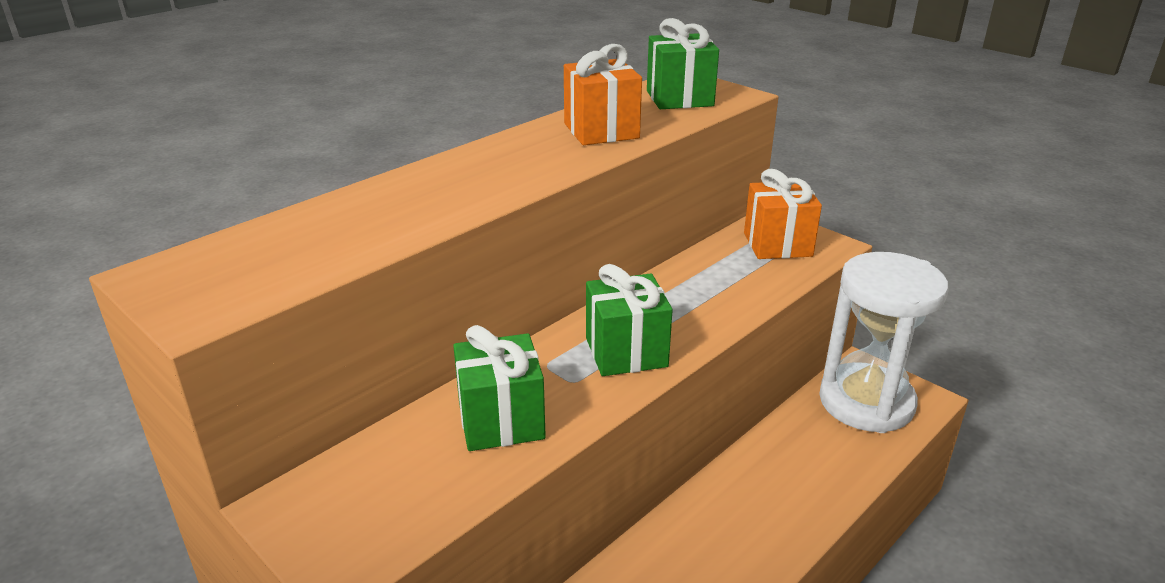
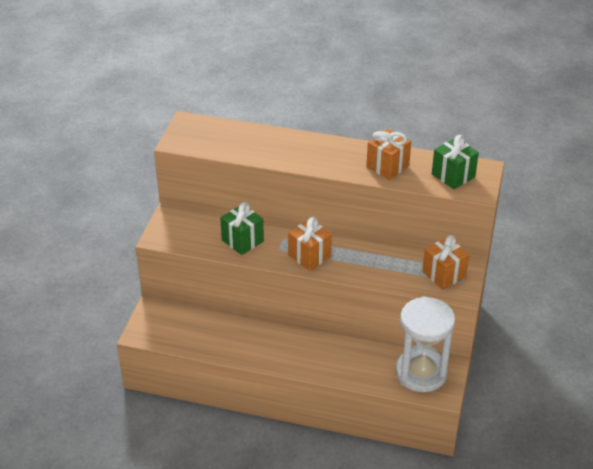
camera: 60 degrees right, 10 degrees up
(626, 352) = (309, 256): green gift -> orange gift

